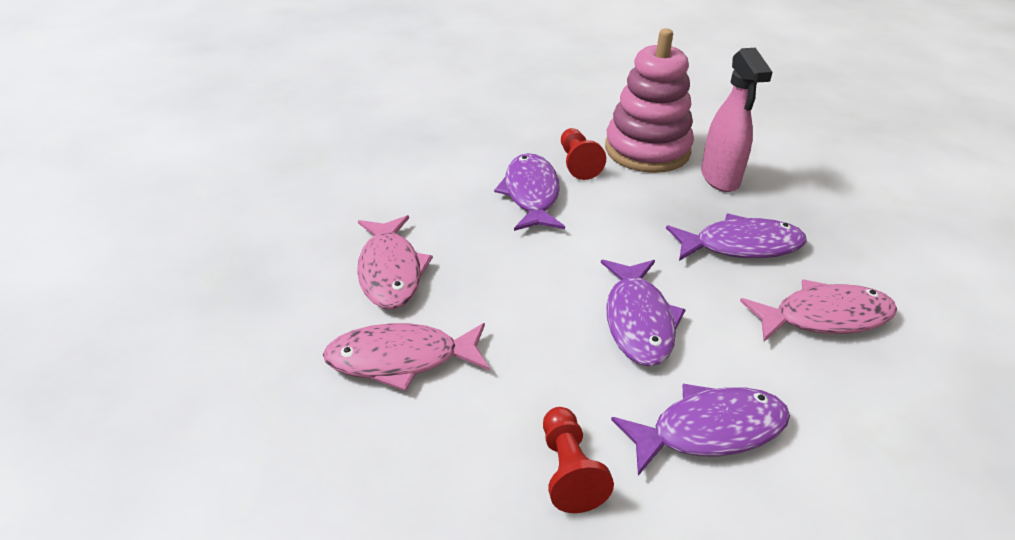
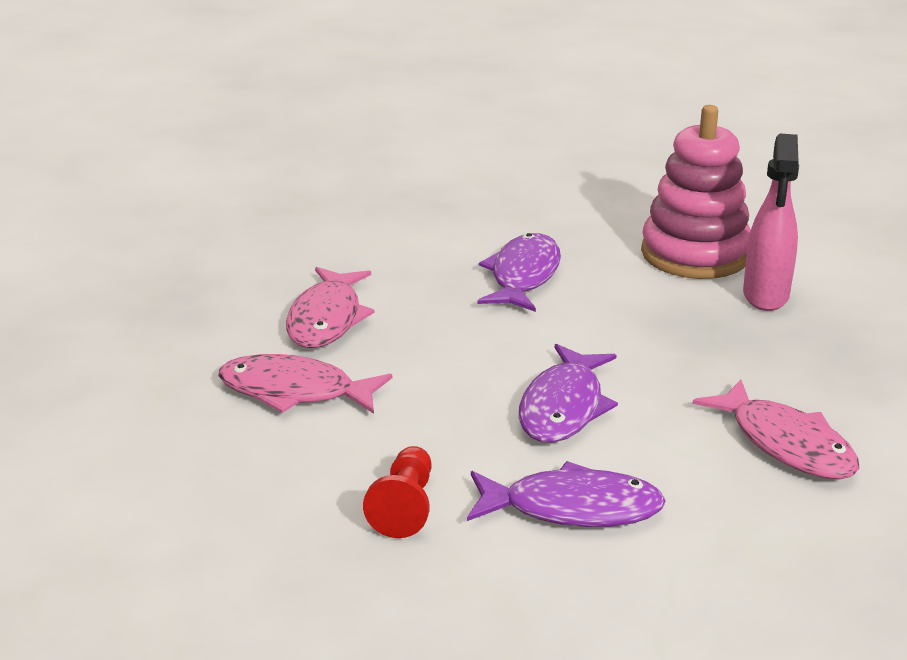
camera: 20 degrees right, 10 degrees down
(578, 163) = (599, 255): red pawn -> none
(741, 246) = (738, 363): purple fish -> none
(824, 317) = (786, 444): pink fish -> pink fish turned 45 degrees clockwise

